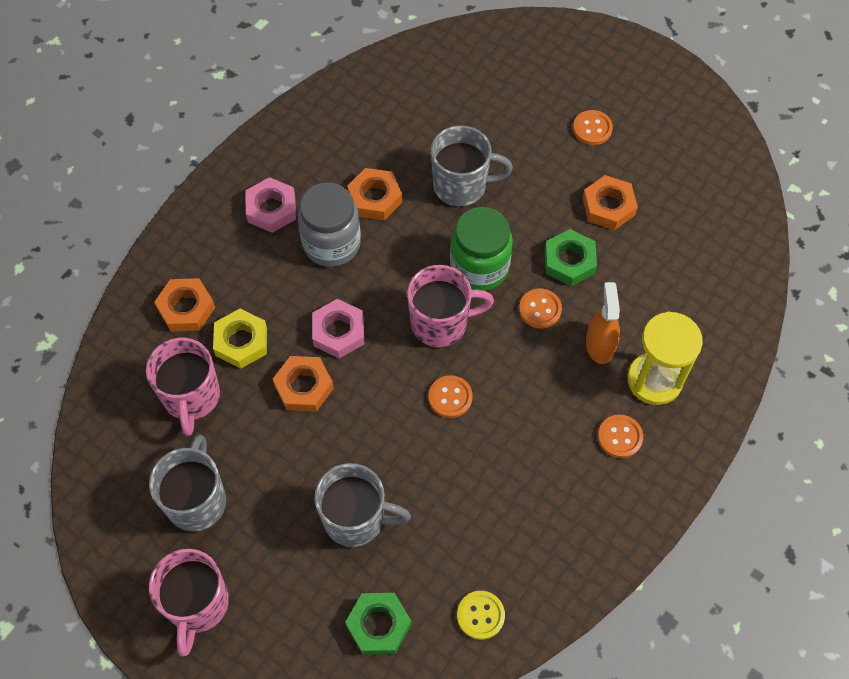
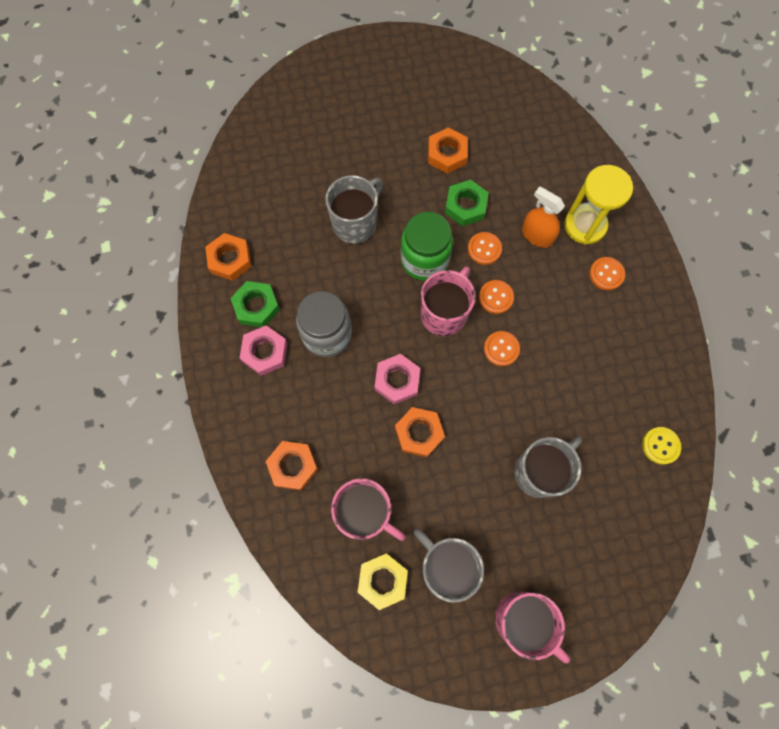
camera: 50 degrees left, 10 degrees up
(241, 342) = (351, 448): yellow nut -> yellow nut (383, 580)
(375, 198) = (317, 281): orange nut -> orange nut (230, 259)
(378, 625) = (622, 512): green nut -> green nut (256, 306)
(592, 128) = (384, 118): orange button -> orange button (495, 297)

